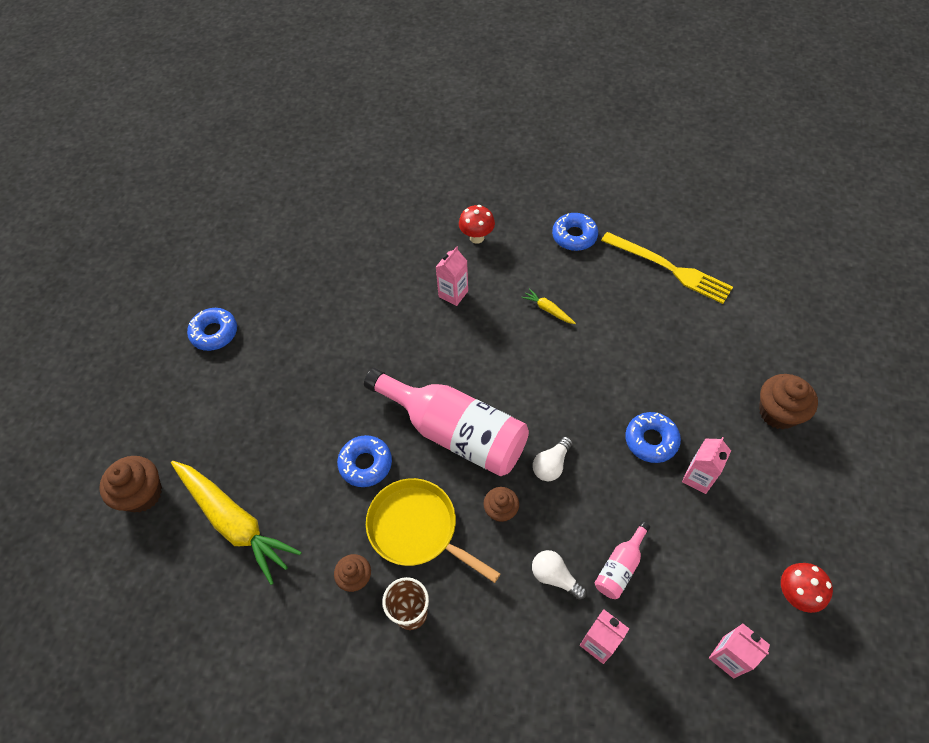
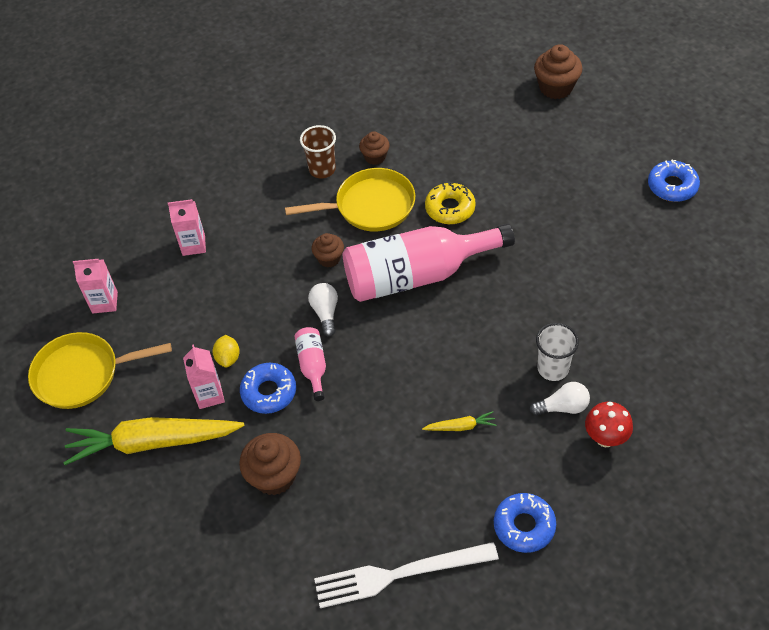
camera: 135 degrees right, 5 degrees down
(234, 522) = (482, 121): yellow carrot -> yellow carrot (152, 442)
(365, 464) = (450, 208): blue donut -> yellow donut
(453, 294) = (553, 368): pink carton -> white cup
(555, 577) = (254, 254): white light bulb -> white light bulb (562, 407)
(620, 567) = (216, 293): pink bottle -> pink bottle (313, 366)
(659, 496) = (228, 358): none -> yellow lemon
(669, 268) = (399, 574): yellow fork -> white fork
(778, 412) = (183, 506): brown cupcake -> brown cupcake (274, 476)
(795, 594) = (82, 374): red mushroom -> yellow pan

